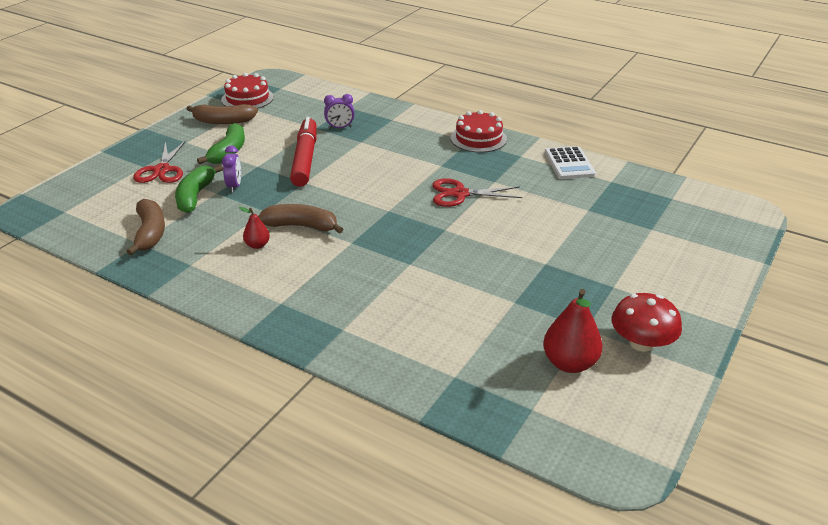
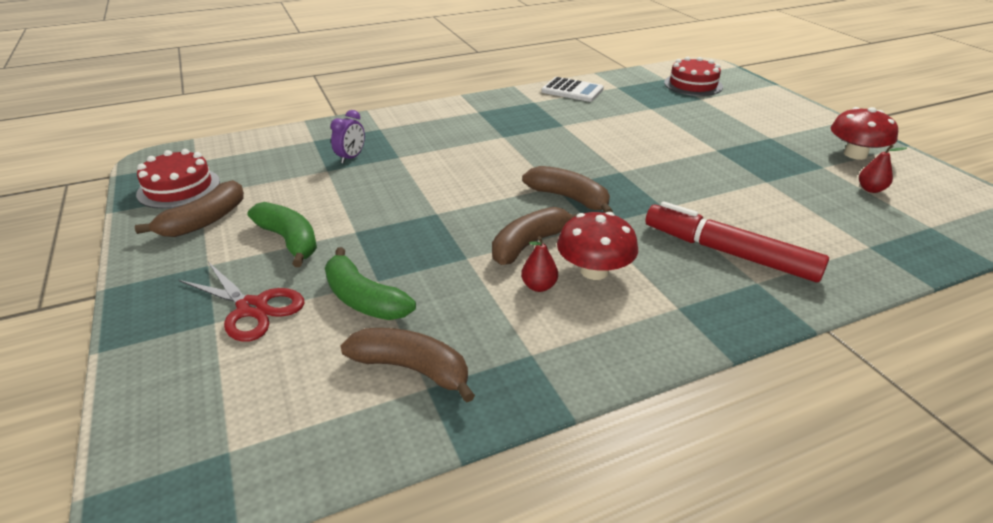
camera: 55 degrees left, 0 degrees up
(234, 186) = (381, 261): purple clock -> none
(293, 259) = (594, 271): none -> red mushroom
(305, 159) = (386, 197): red marker -> red marker (728, 253)
(378, 221) = (569, 198): none -> brown banana
(459, 194) = (566, 145): red scissors -> none
(478, 138) = (480, 106): red cake -> red cake (693, 85)
(569, 363) = (870, 189): red pear -> red pear, size x0.55

